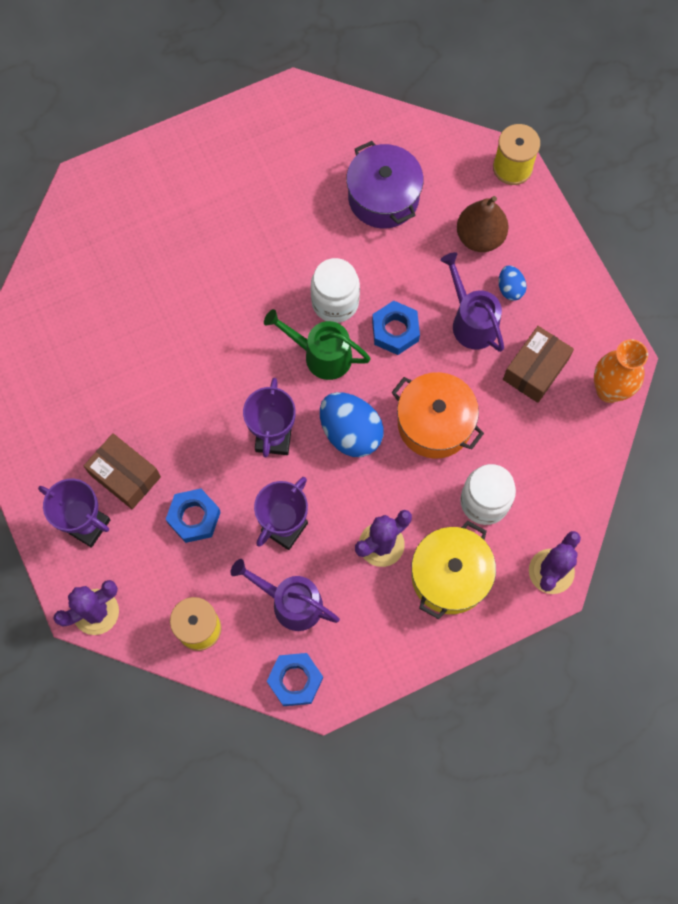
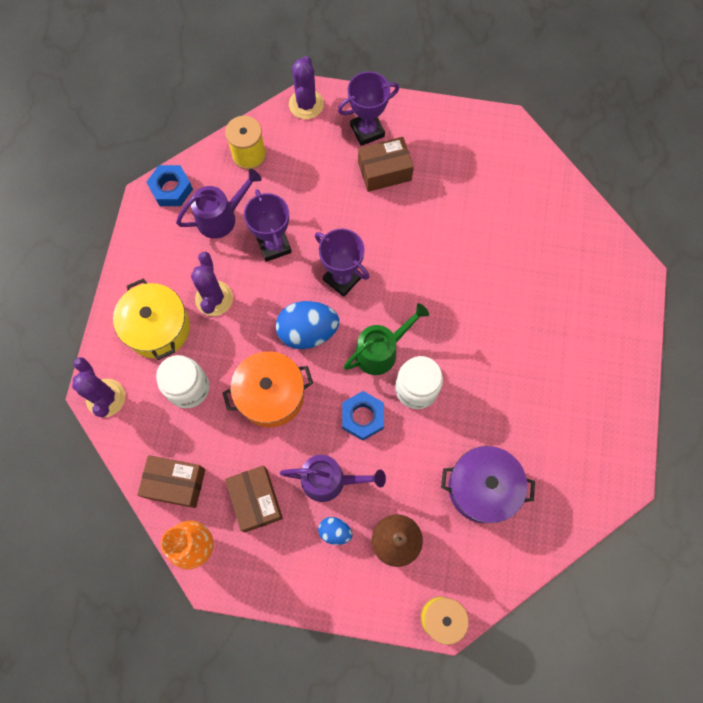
camera: 125 degrees right, 0 degrees up
(194, 517) = (323, 195): blue nut -> none
(575, 448) = (175, 483): none -> brown box

